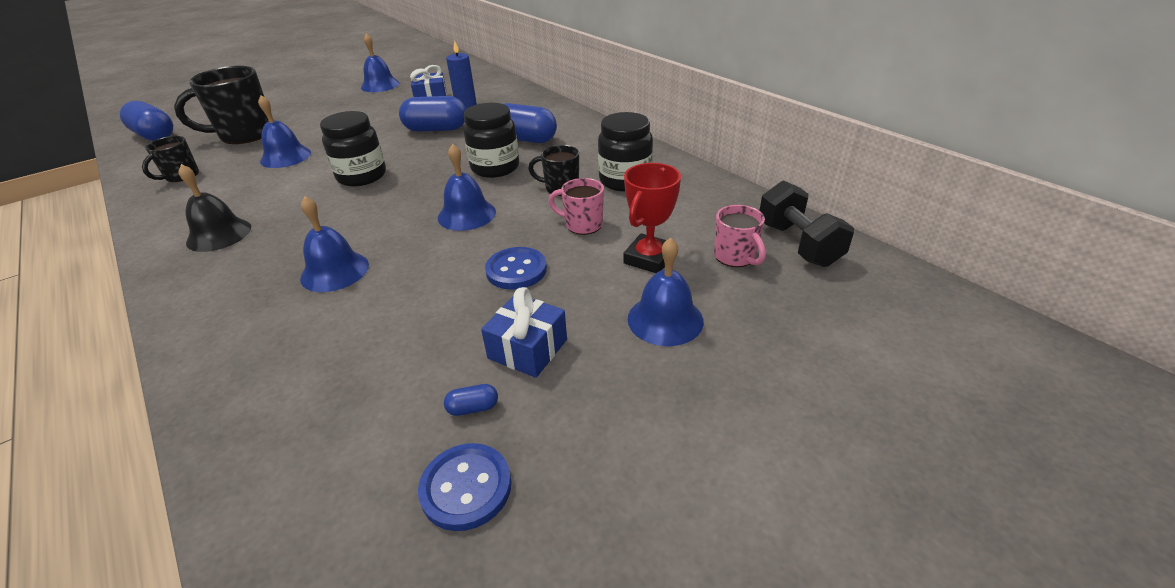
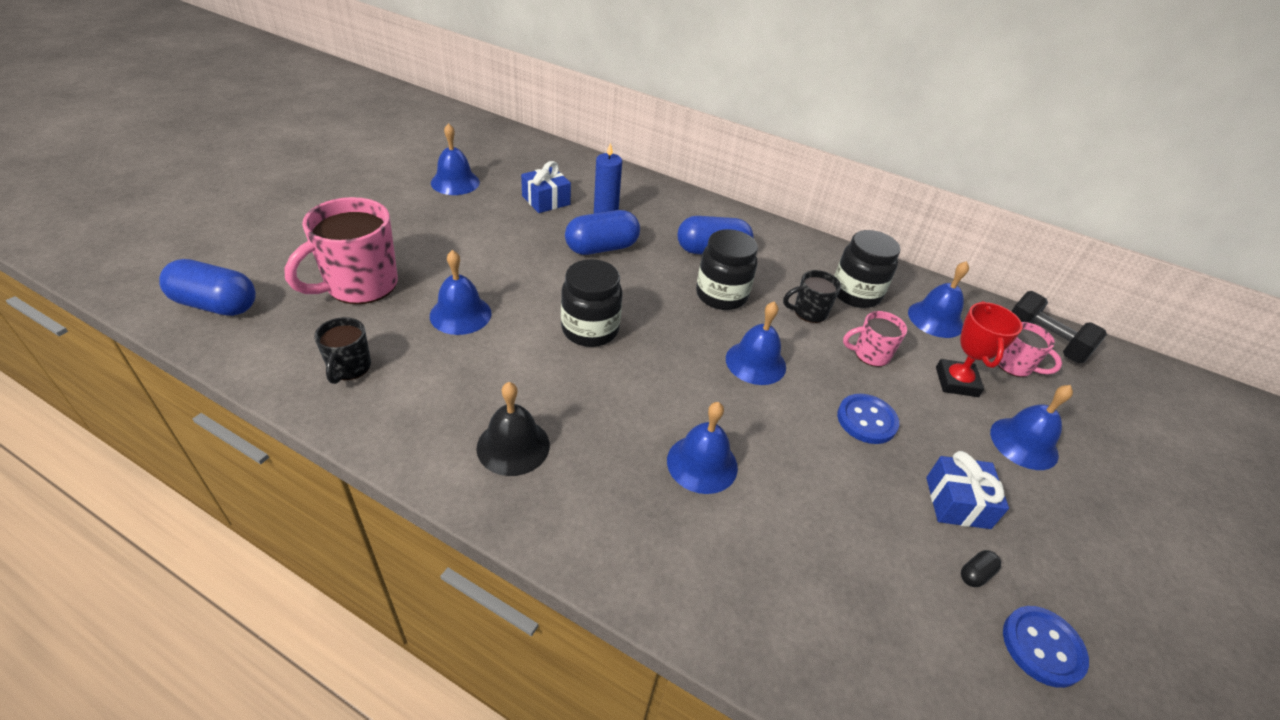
camera: 30 degrees left, 5 degrees up
(245, 134) = (360, 285): black mug -> pink mug
(473, 408) = (975, 574): blue capsule -> black capsule
(688, 209) = (935, 319): none -> blue bell

